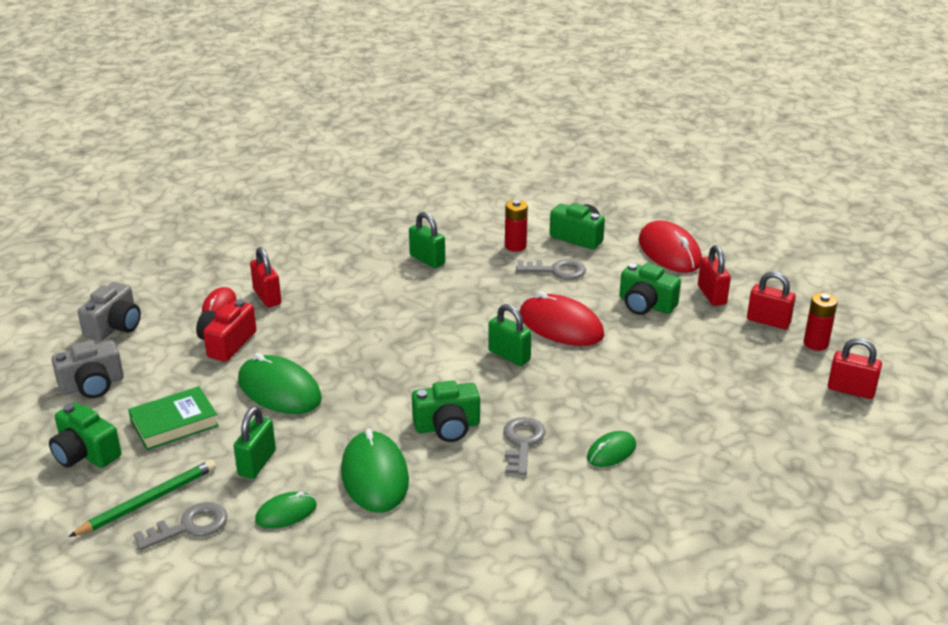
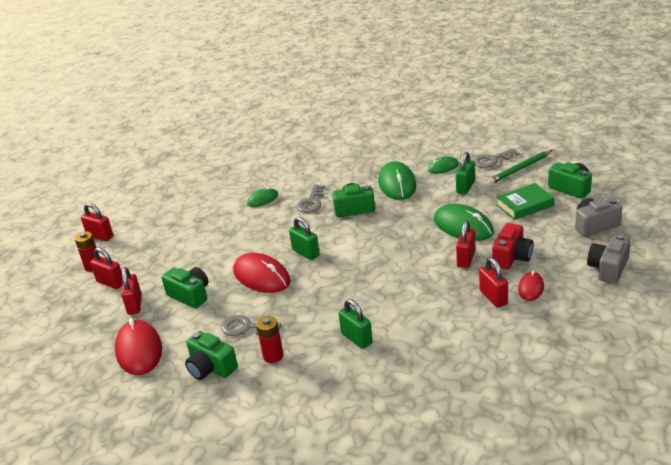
camera: 170 degrees left, 0 degrees up
(287, 342) = (466, 259): none -> red padlock

